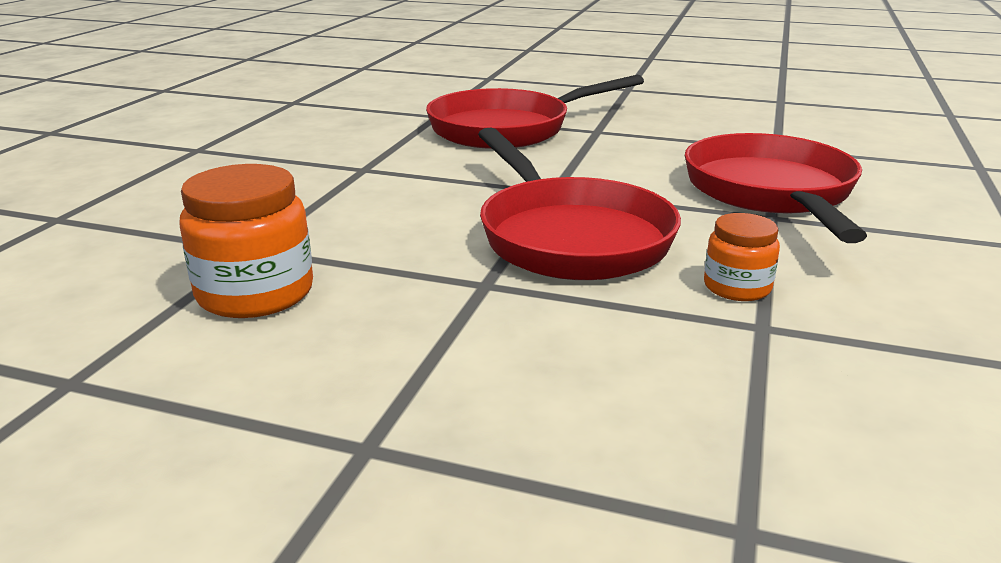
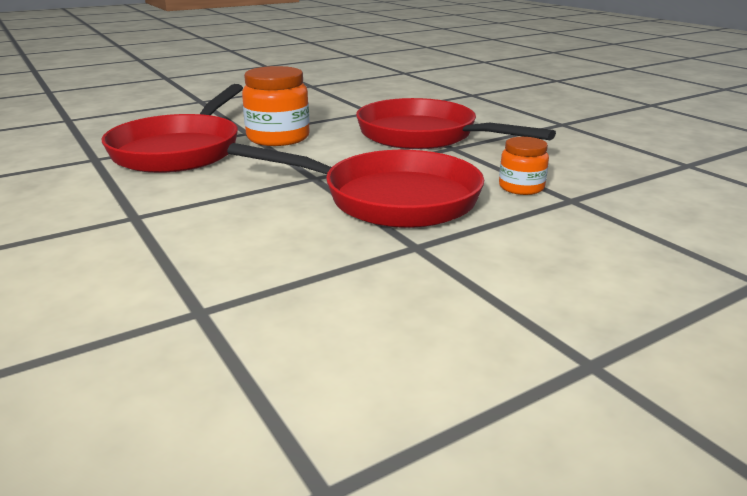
camera: 50 degrees left, 0 degrees up
(255, 293) = (290, 337): orange jar -> orange jar (278, 138)

